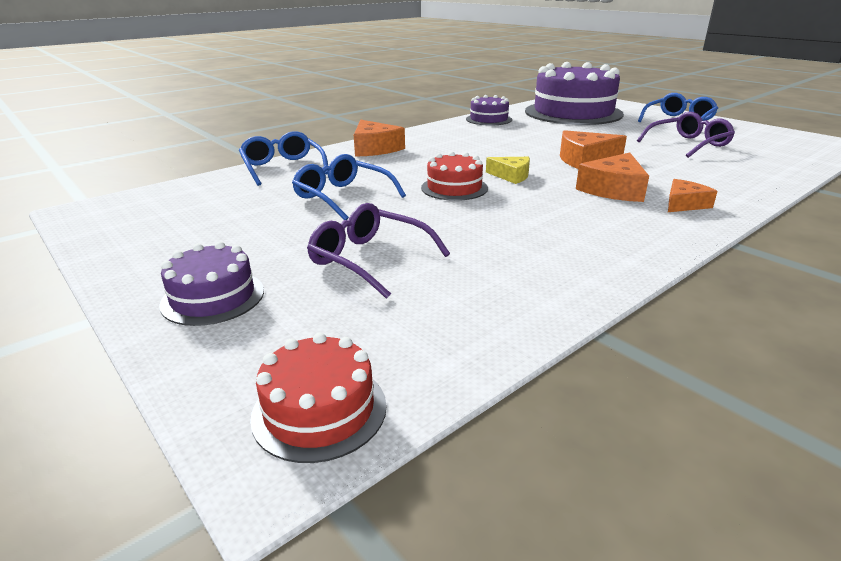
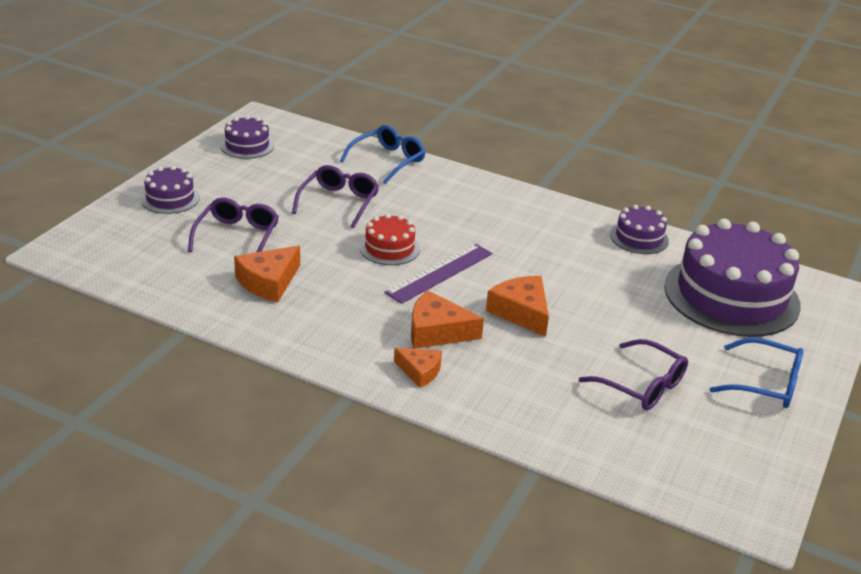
camera: 65 degrees right, 5 degrees up
(142, 226) = (247, 145): none -> purple cake
(319, 410) = (85, 254): red cake -> none
(343, 197) = (339, 202): blue glasses -> purple glasses
(374, 148) = (471, 190): orange cheese -> orange cheese (268, 282)
(511, 176) = (440, 273): yellow cheese -> purple ruler

